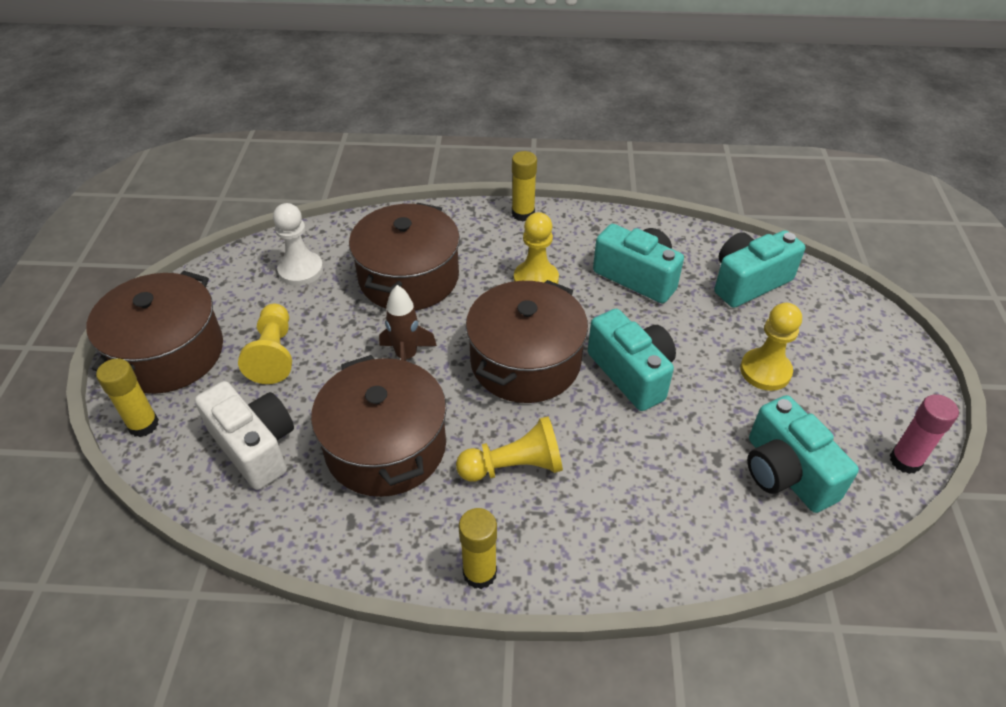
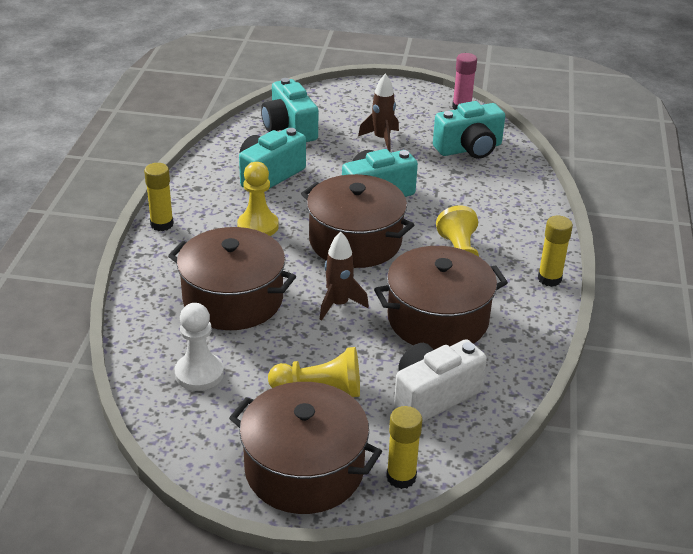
camera: 85 degrees left, 10 degrees down
(765, 371) = (381, 139): yellow pawn -> brown rocket

